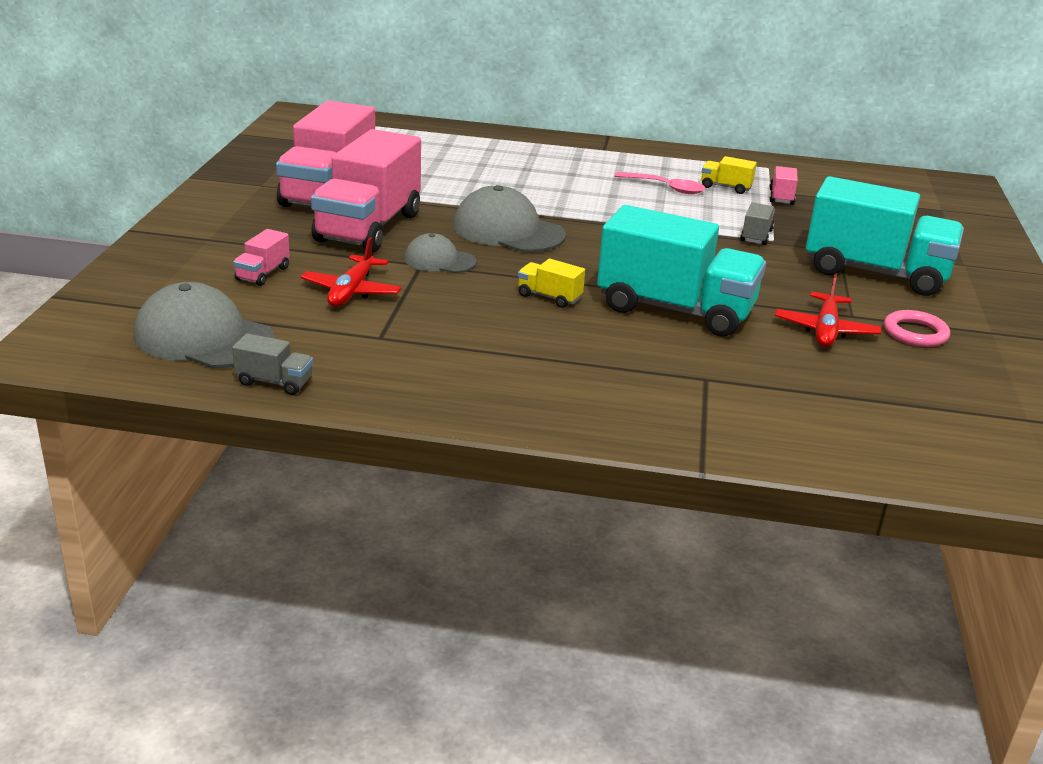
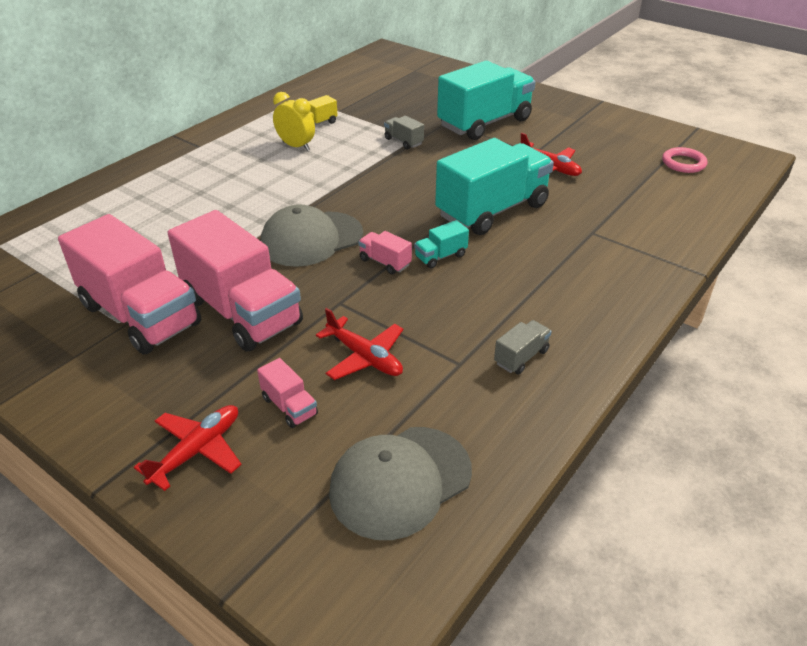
camera: 60 degrees left, 10 degrees up
(189, 252) = (197, 450): none -> red plane
(274, 382) = (509, 450): grey truck -> grey truck (521, 357)
(439, 260) = (340, 290): grey cap -> none
(549, 297) = (440, 256): yellow truck -> turquoise truck
(665, 188) = (296, 146): pink spoon -> yellow clock
(781, 197) = (351, 111): pink truck -> pink truck (385, 262)
(915, 333) = (567, 141): pink ring -> pink ring (683, 163)

